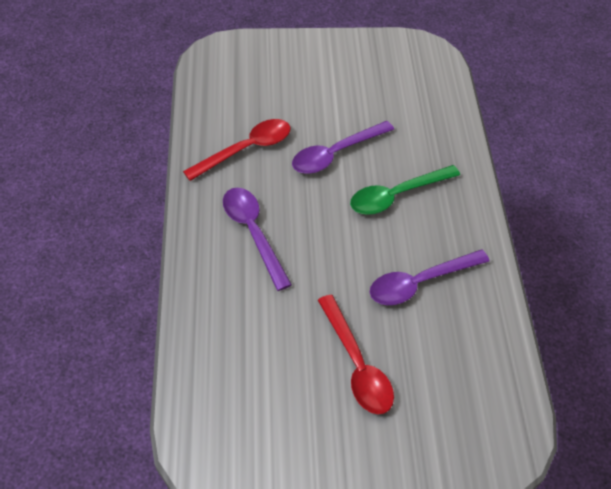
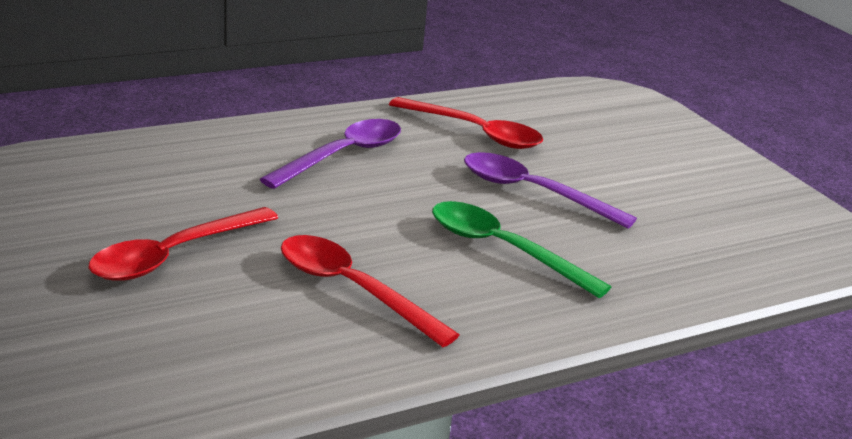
camera: 65 degrees right, 25 degrees down
(420, 282) = (353, 290): purple spoon -> red spoon

